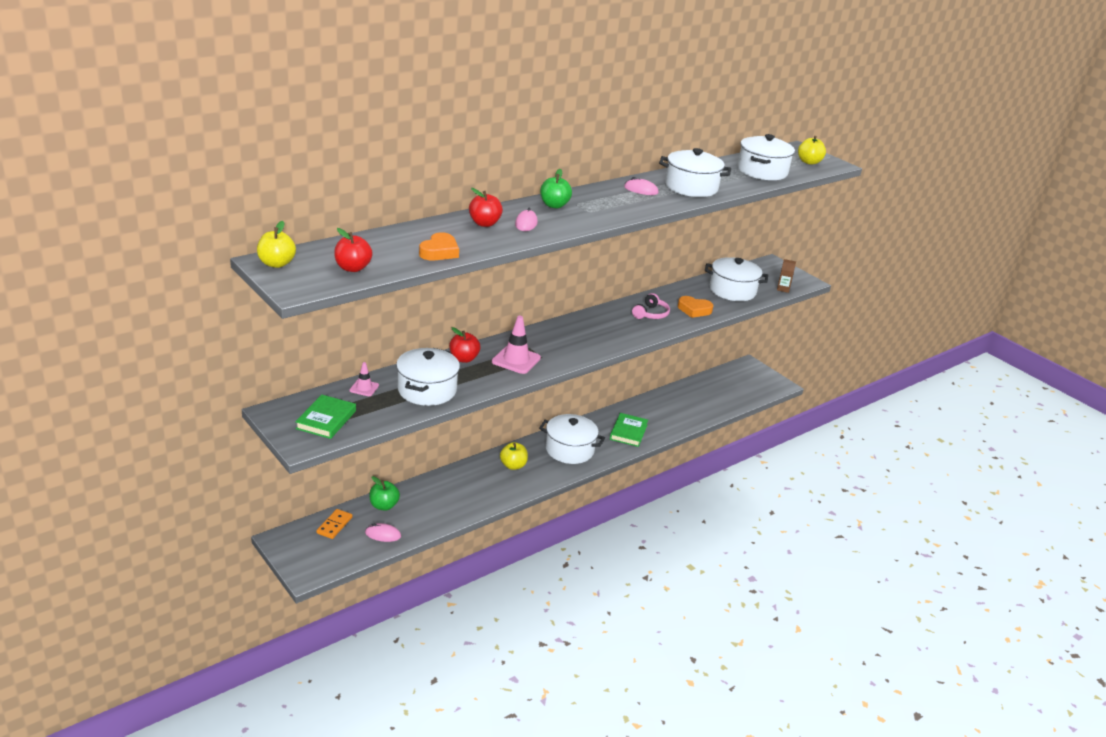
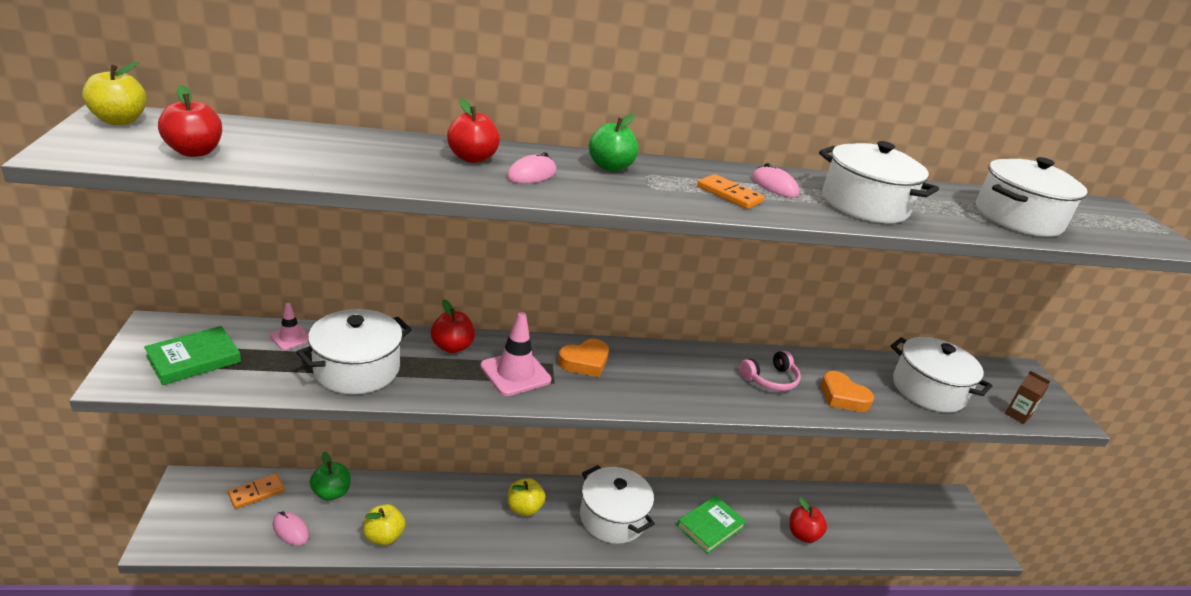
camera: 30 degrees right, 0 degrees up
(439, 252) = (346, 169): orange heart -> orange heart (585, 362)
(627, 203) = (729, 194): none -> orange domino
(681, 416) = (802, 534): none -> red apple
(809, 162) = (1121, 229): yellow apple -> yellow apple (384, 536)

